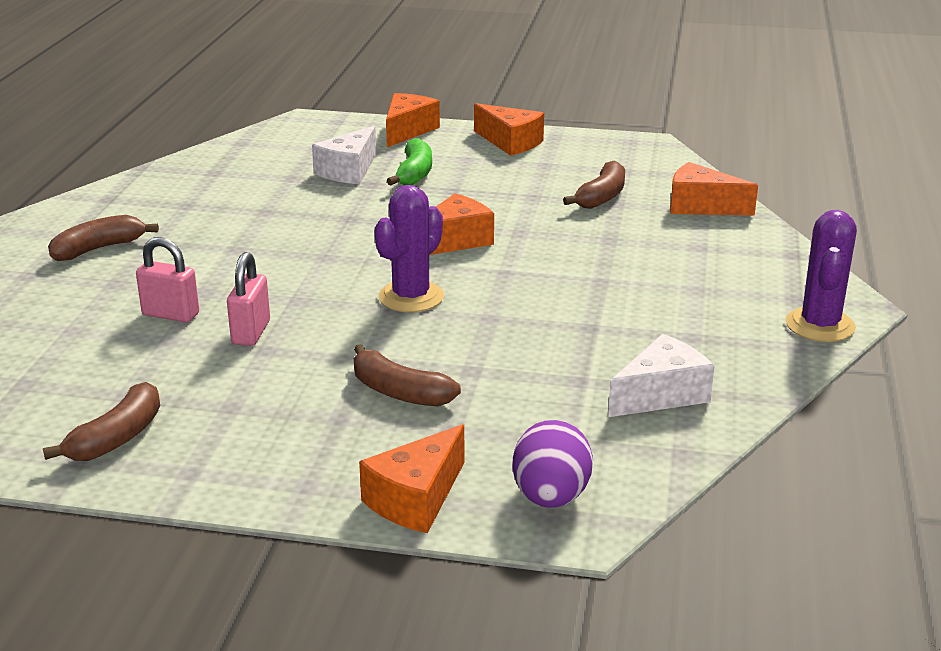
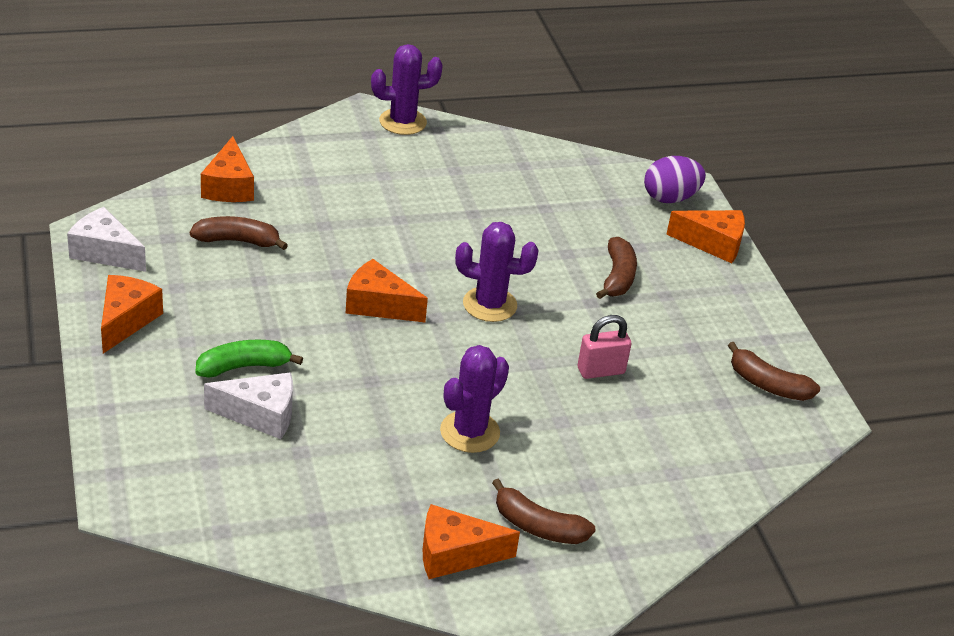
camera: 120 degrees left, 10 degrees up
(117, 438) = (767, 384): brown banana -> brown banana turned 150 degrees counterclockwise
(170, 314) = (609, 426): pink padlock -> none
(239, 245) = (470, 432): none -> purple cactus
(407, 131) = (123, 404): orange cheese -> orange cheese (455, 554)
(661, 394) = (536, 174): white cheese -> white cheese (105, 252)

